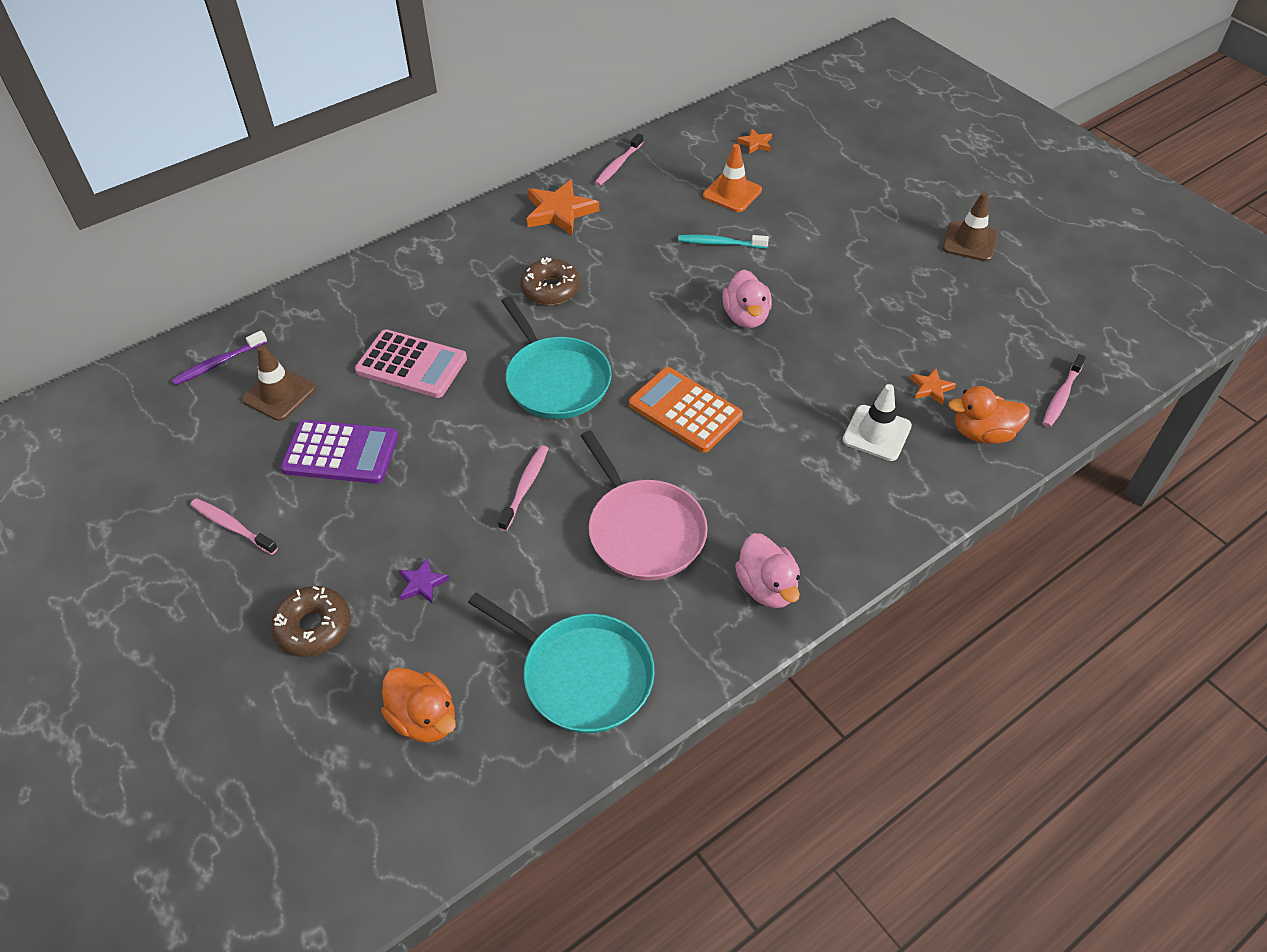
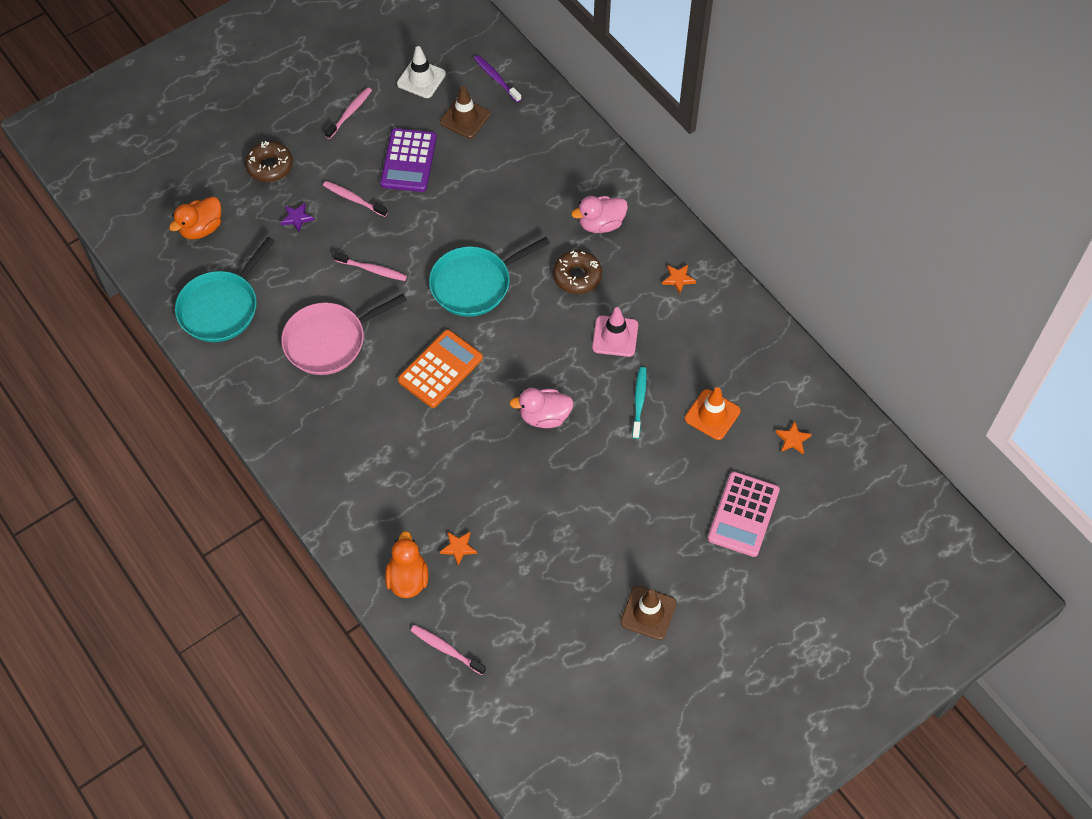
camera: 90 degrees right, 10 degrees up
(412, 365) = (492, 192): pink calculator -> pink calculator (743, 514)
(559, 211) = (678, 279): orange star -> orange star, size x0.51
(618, 165) = (749, 323): pink toothbrush -> pink toothbrush (353, 199)
(635, 260) = (615, 336): none -> pink traffic cone
(766, 587) = (276, 414): pink duck -> pink duck (601, 224)
(876, 433) = (411, 500): white traffic cone -> white traffic cone (421, 79)

